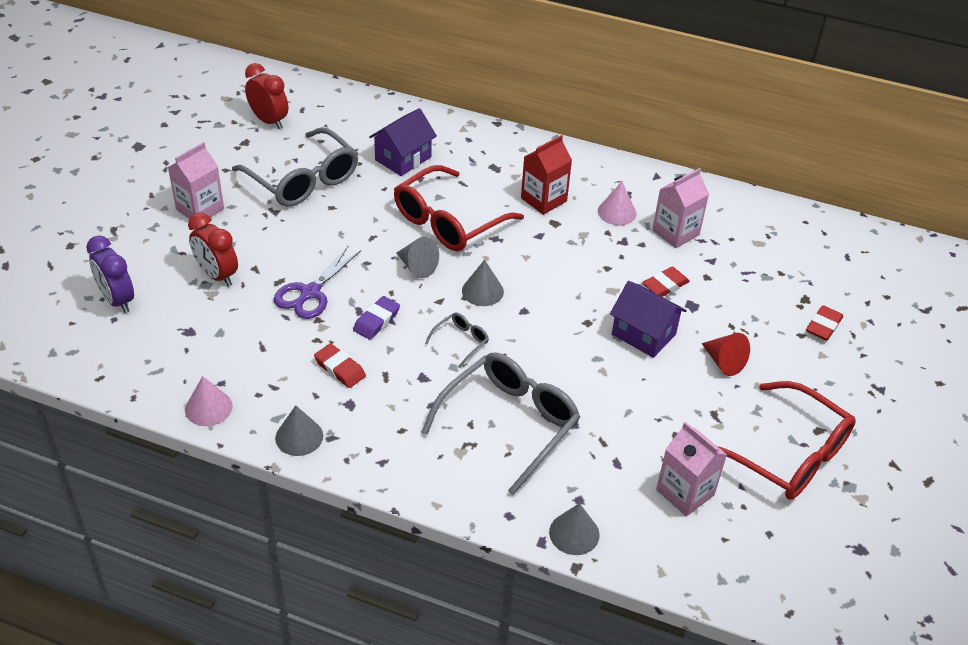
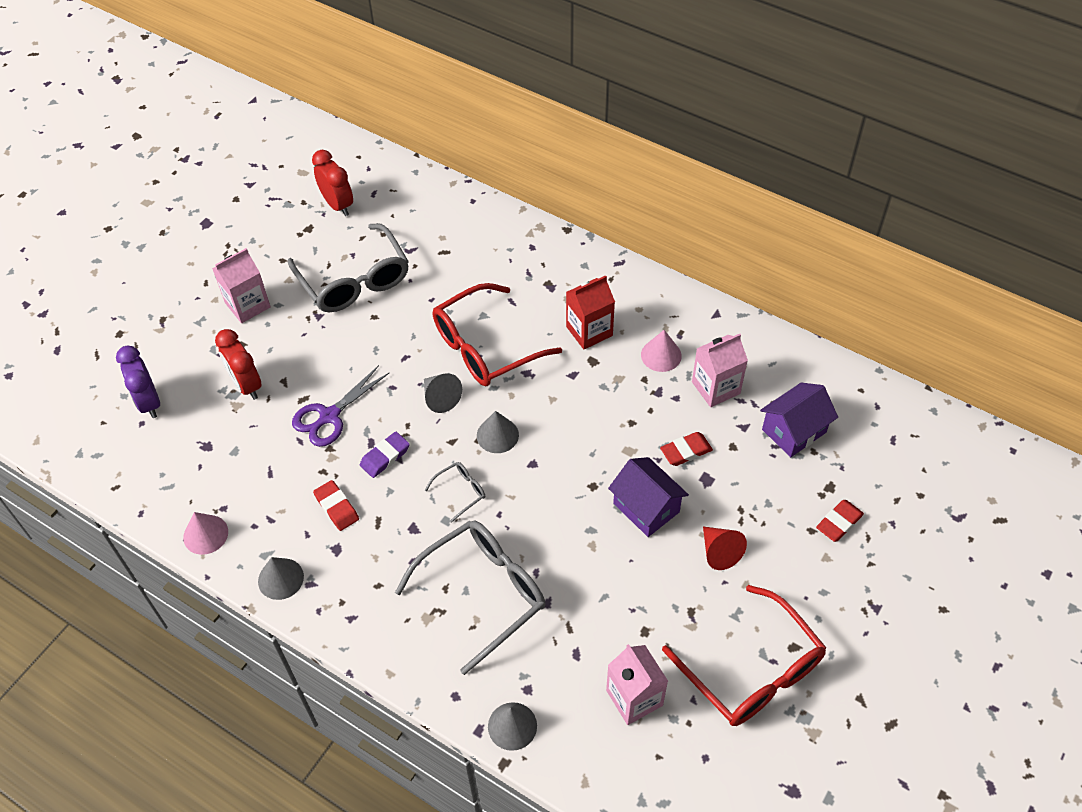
camera: 15 degrees right, 10 degrees up
(403, 158) = (459, 264): purple house -> purple house (794, 431)

